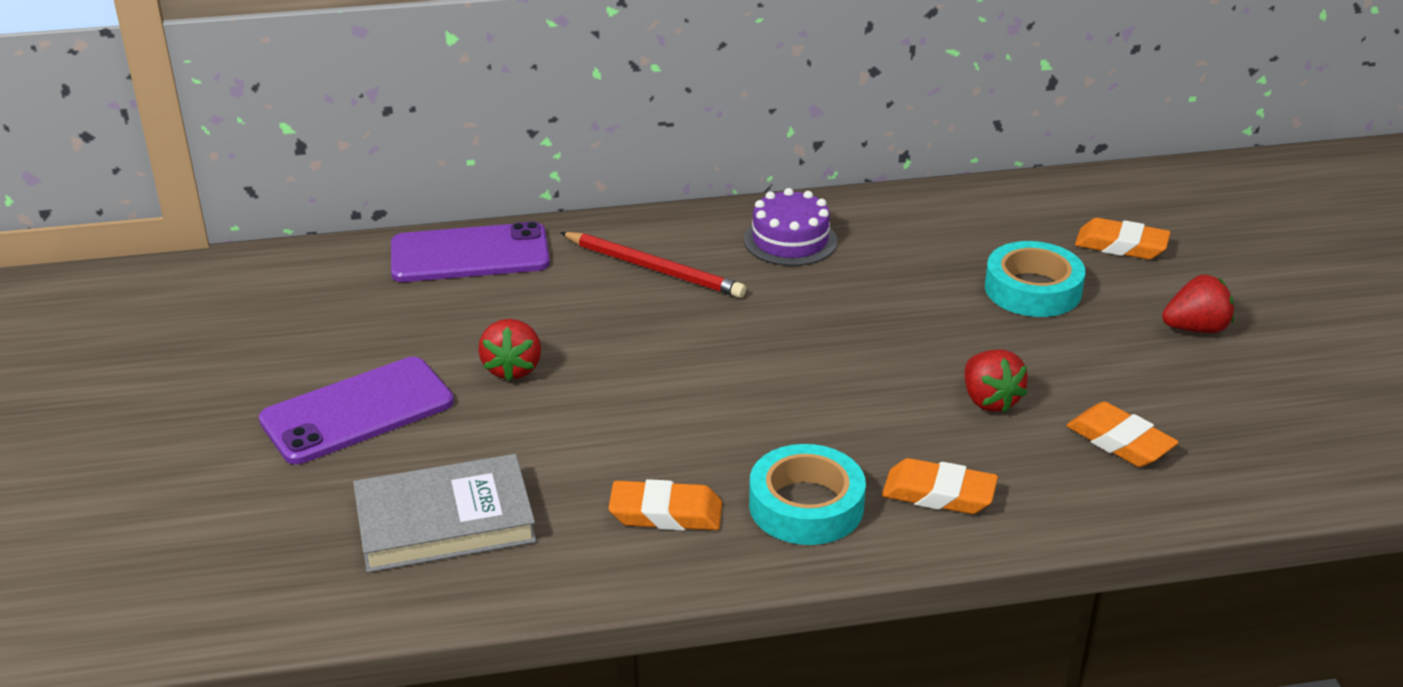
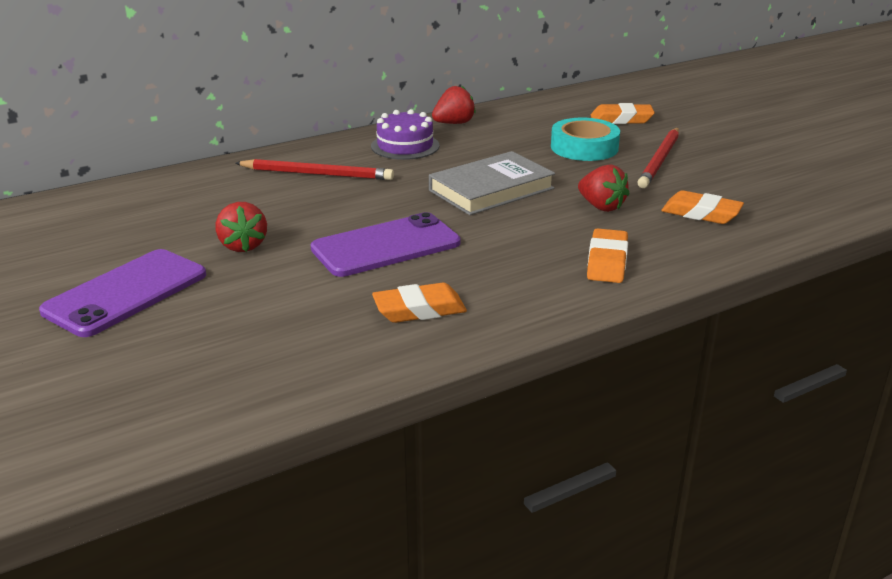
camera: 20 degrees left, 5 degrees down
(445, 521) = (242, 349): grey book -> grey book (491, 189)
(470, 254) = (168, 186): purple phone -> purple phone (386, 246)
(806, 505) = (520, 285): turquoise tape -> none
(938, 494) = (607, 262): orange eraser -> orange eraser turned 75 degrees counterclockwise
(1126, 334) = (660, 160): none -> red pencil
(1195, 329) = (699, 151): red strawberry -> red strawberry (454, 123)

